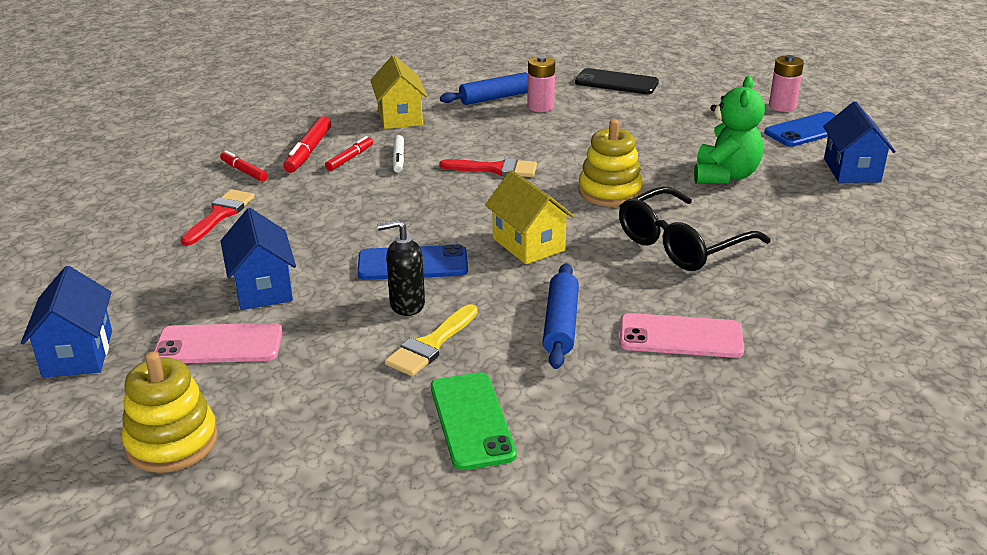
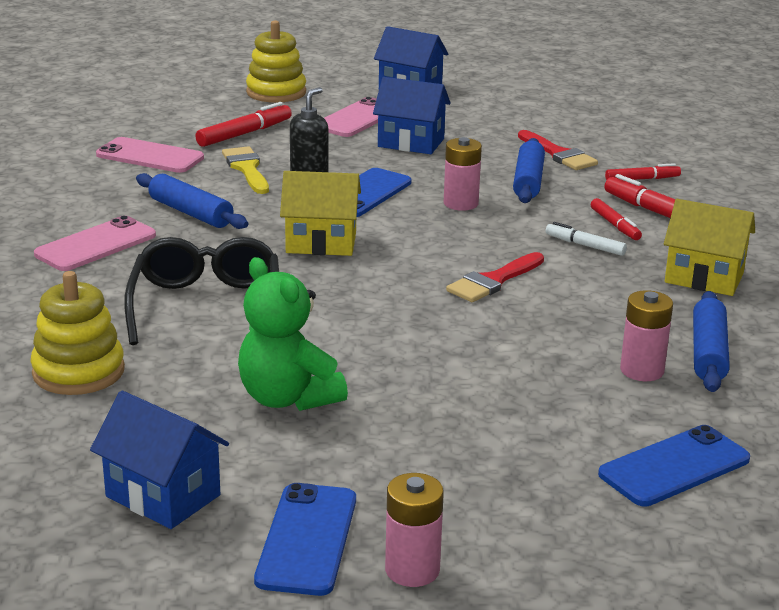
camera: 125 degrees right, 5 degrees down
(300, 209) = (528, 181): none -> blue rolling pin
(338, 393) = (245, 134): none -> red marker
(381, 219) = (461, 203): none -> pink battery
(472, 420) = (150, 156): green phone -> pink phone
(610, 192) = (356, 317): yellow stacking toy -> yellow stacking toy (78, 372)
(616, 82) = (674, 467): black phone -> blue phone

